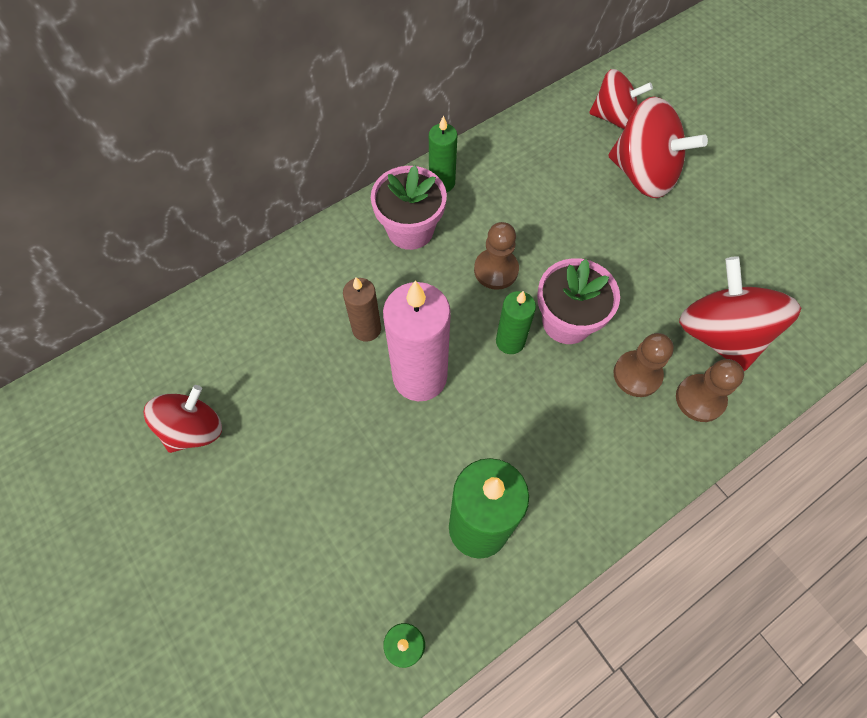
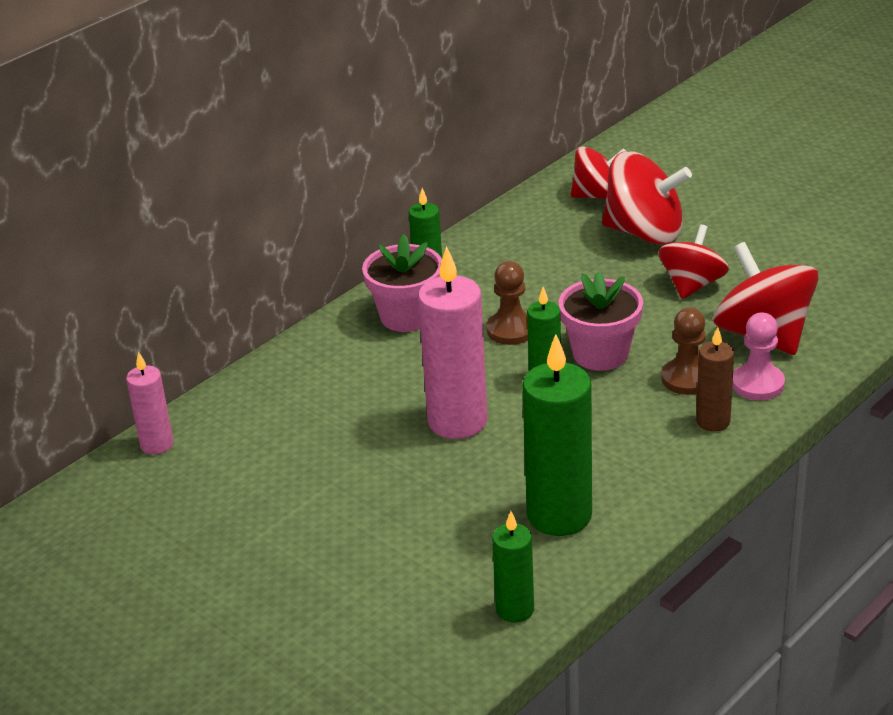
camera: 10 degrees left, 30 degrees down
(159, 338) = (157, 444): none -> pink candle
(193, 429) = (224, 503): red spinning top -> red spinning top (692, 285)
(366, 329) = (386, 397): brown candle -> brown candle (713, 421)
(700, 399) = (758, 384): brown pawn -> pink pawn

